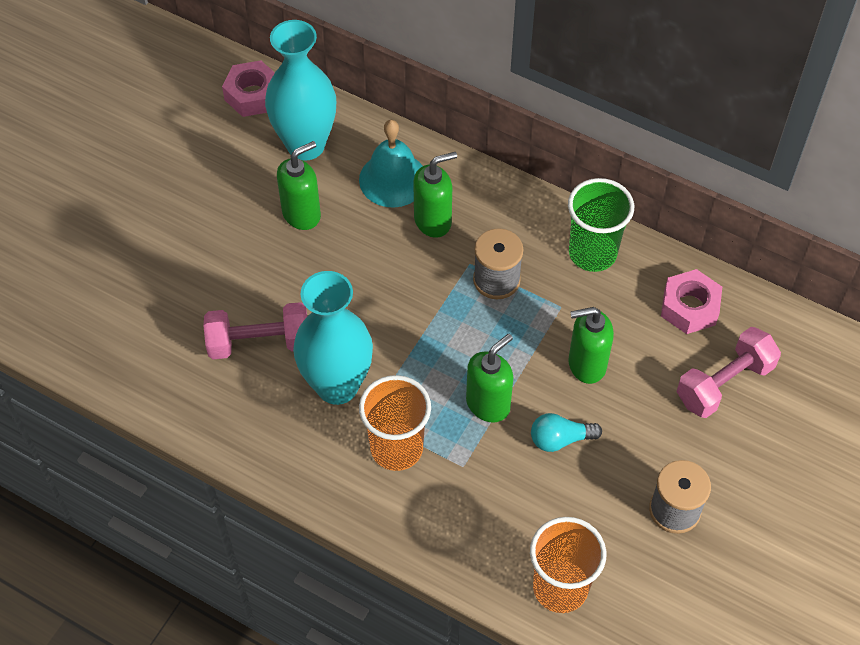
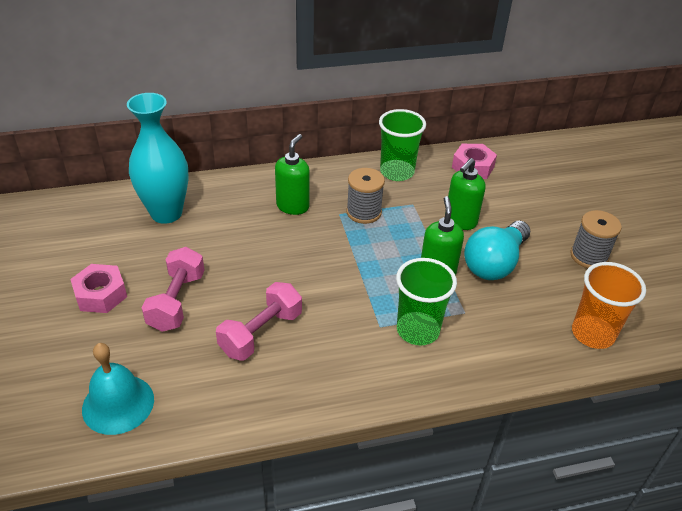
camera: 45 degrees left, 15 degrees down
(253, 95) = (98, 207): pink nut -> pink nut (101, 294)
(302, 214) = (206, 248): green soap dispenser -> none
(337, 386) = (340, 322): turquoise vase -> none
(393, 179) = (244, 200): turquoise bell -> turquoise bell (118, 404)
(396, 448) = (417, 330): orange cup -> green cup
(560, 439) = (494, 263): turquoise light bulb -> turquoise light bulb, size x1.81
(724, 383) = (531, 188): pink dumbbell -> pink dumbbell (177, 301)

